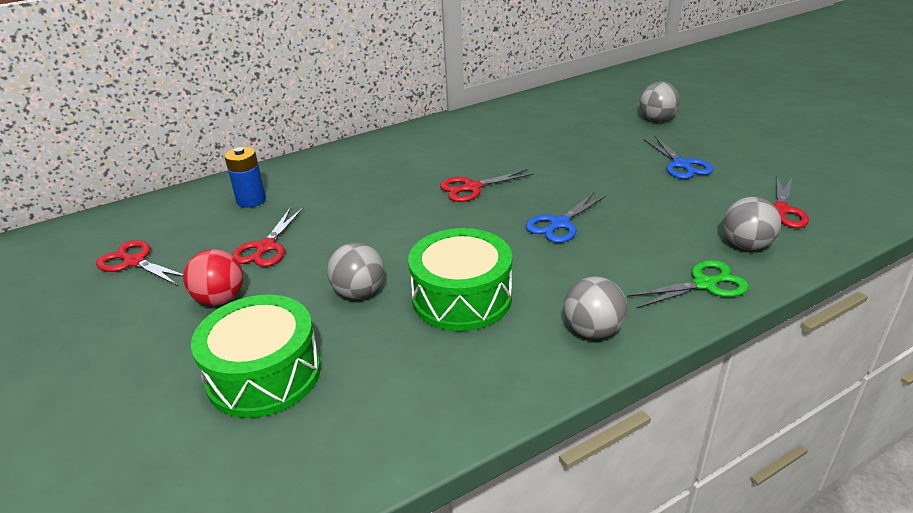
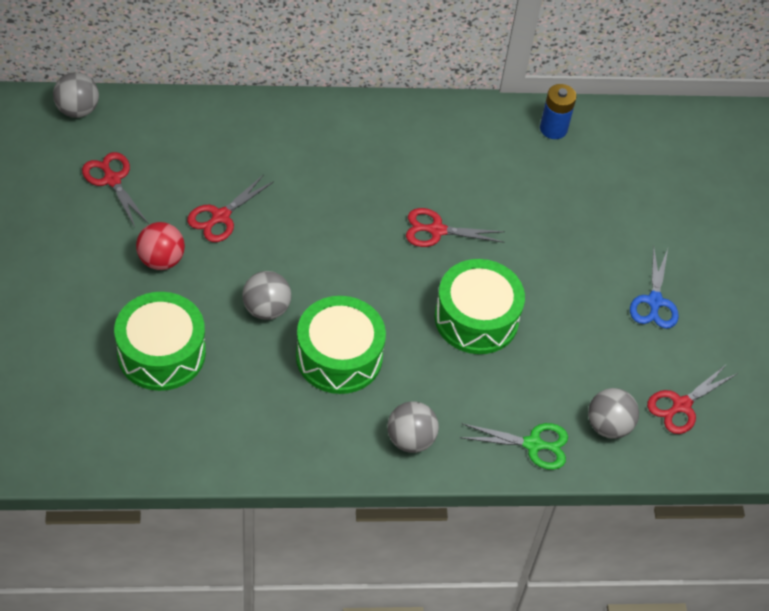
camera: 20 degrees right, 20 degrees up
(251, 200) = (236, 145): blue battery -> blue battery (553, 129)
(559, 224) = (476, 318): blue scissors -> green drum
(657, 119) = (699, 221): grey ball -> grey ball (78, 110)

